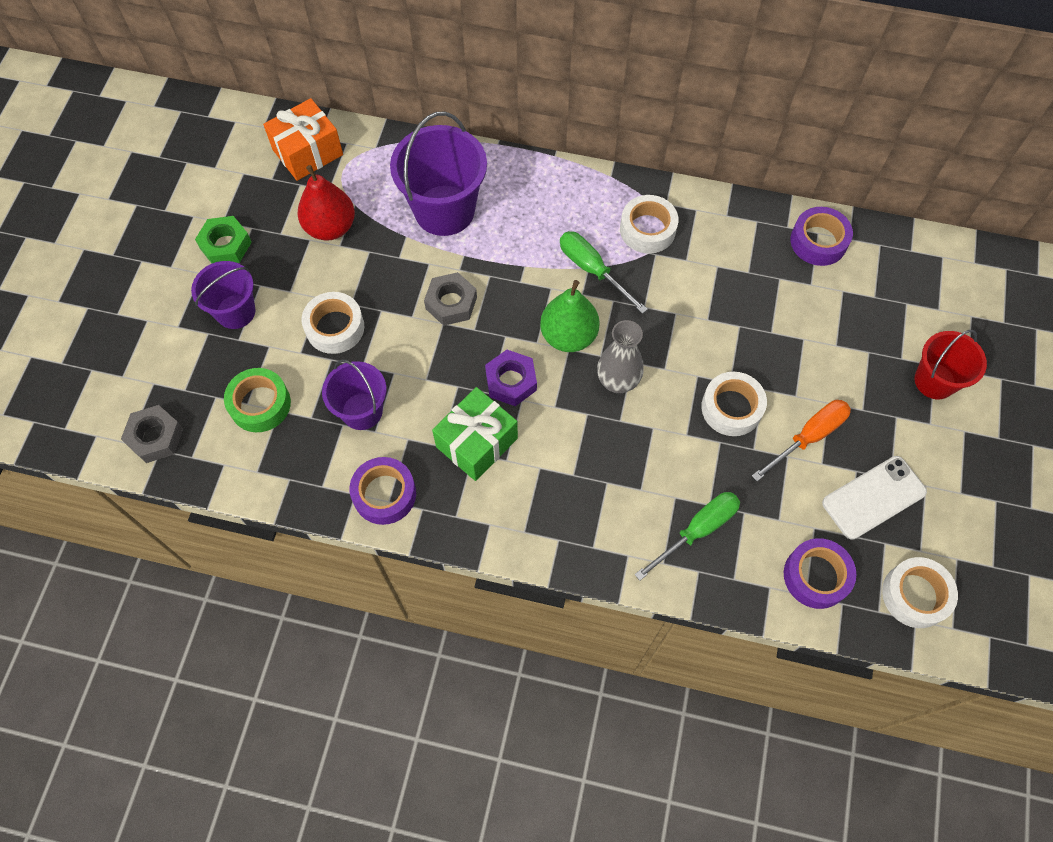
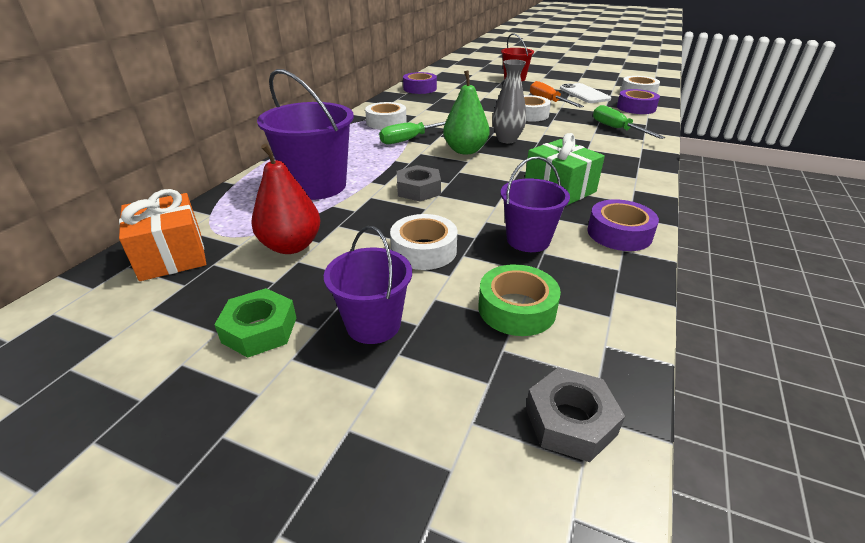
camera: 80 degrees left, 30 degrees down
(511, 381) = (502, 172): purple nut -> none

